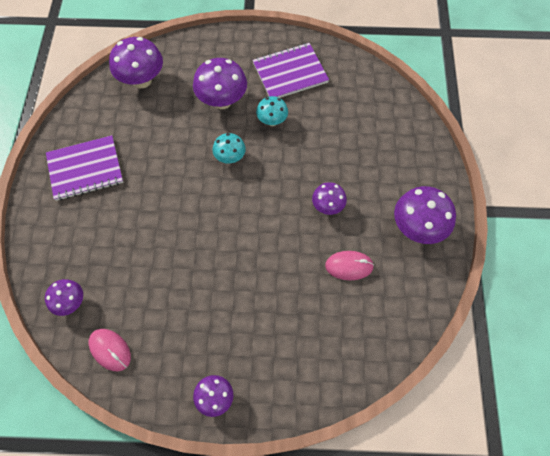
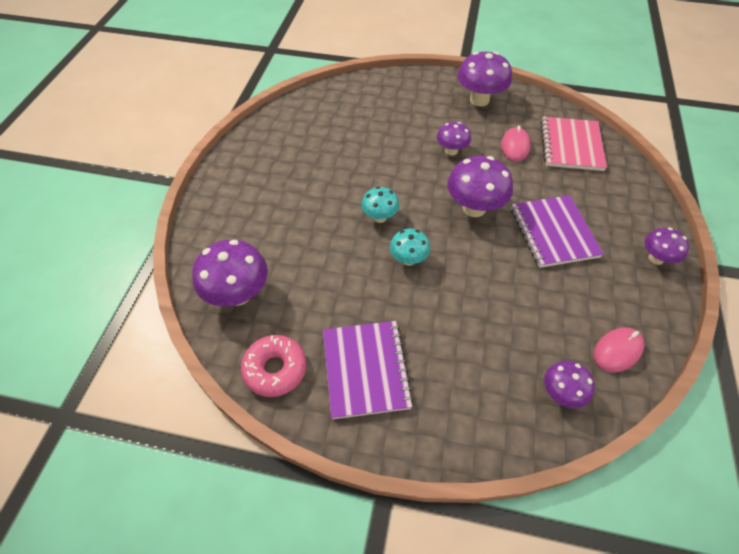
camera: 80 degrees left, 10 degrees down
(83, 116) = (275, 369): none -> pink donut
(222, 101) = (299, 216): purple mushroom -> purple mushroom (474, 208)
(272, 121) = (340, 177): turquoise mushroom -> turquoise mushroom (408, 259)
(290, 73) = (281, 155): purple notebook -> purple notebook (553, 232)
(365, 324) = (571, 145): none -> pink notebook

